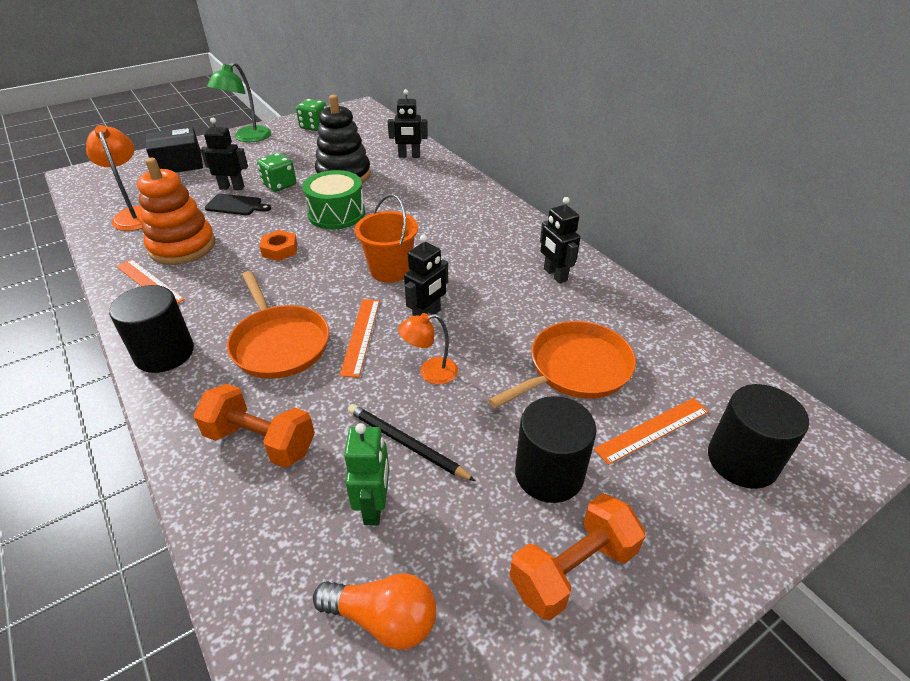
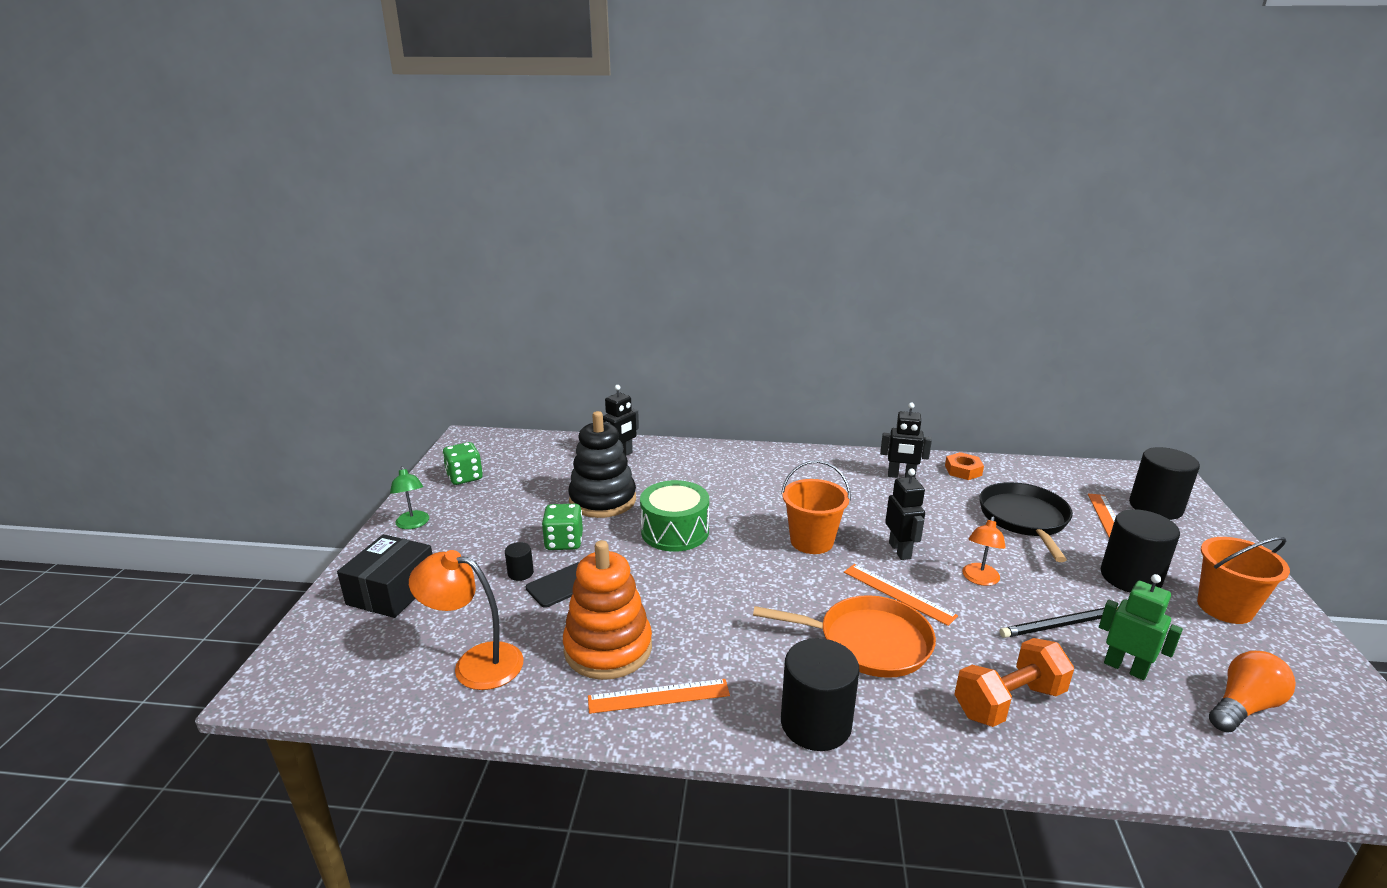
camera: 50 degrees left, 15 degrees down
(232, 187) = (520, 573): black robot -> black cylinder
(247, 138) = (413, 524): green lamp -> green lamp, size x0.63
(280, 250) = (700, 587): orange nut -> orange nut (963, 470)
(573, 569) = (1224, 608): orange dumbbell -> orange bucket
(575, 368) = (1024, 519): orange pan -> black pan

